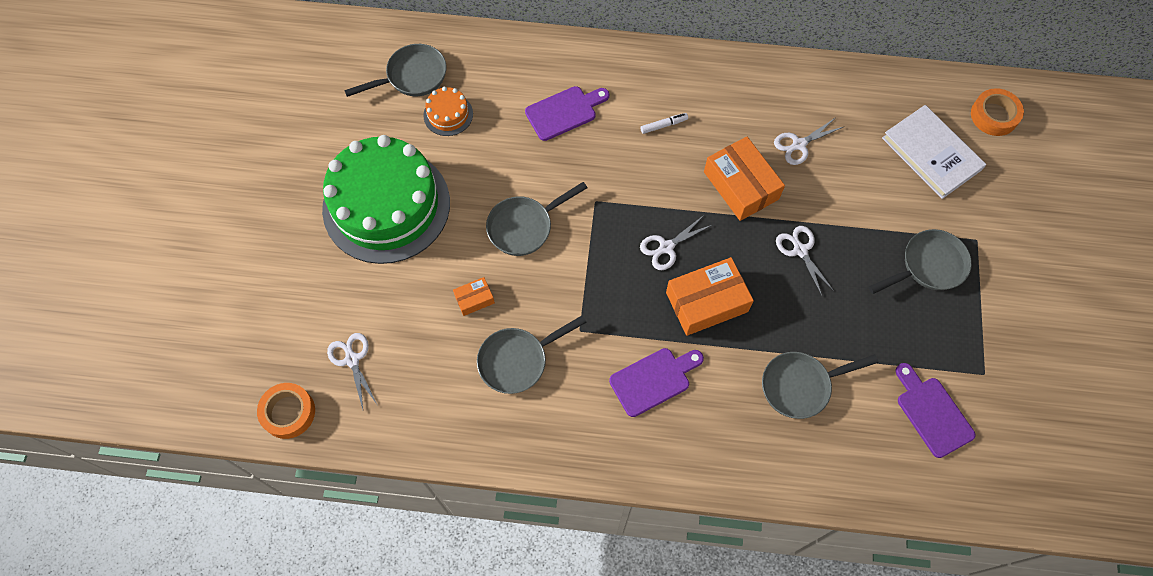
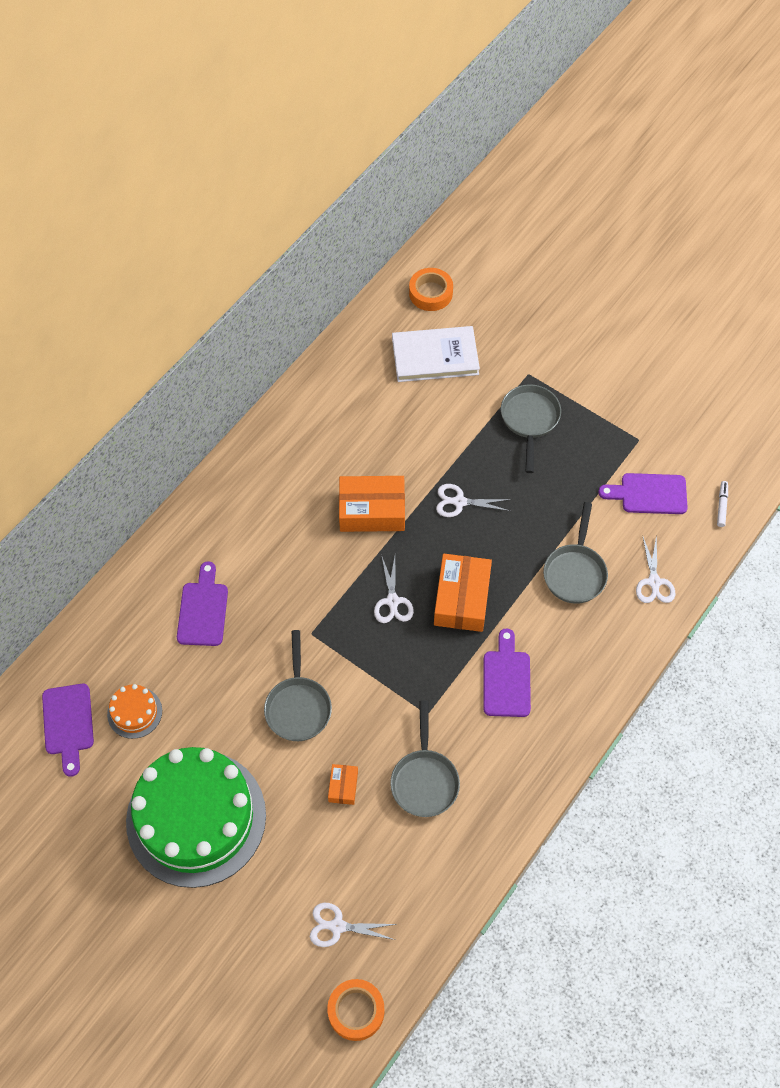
camera: 60 degrees left, 5 degrees down
(412, 76) = (68, 724): grey pan -> purple cutting board
(663, 125) = (273, 536): white marker -> white marker (721, 506)
(799, 144) = (363, 444): white scissors -> white scissors (654, 582)

